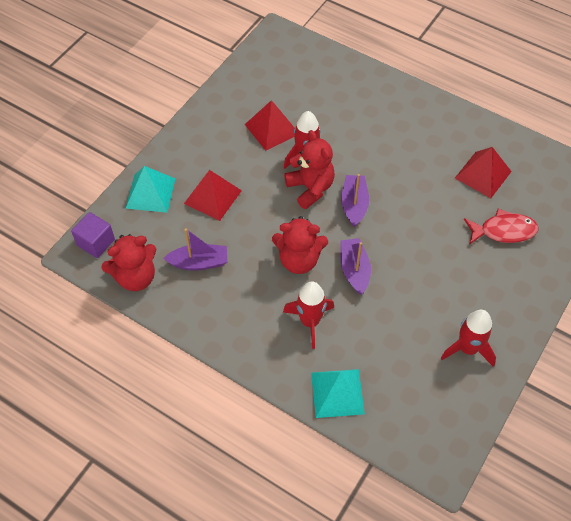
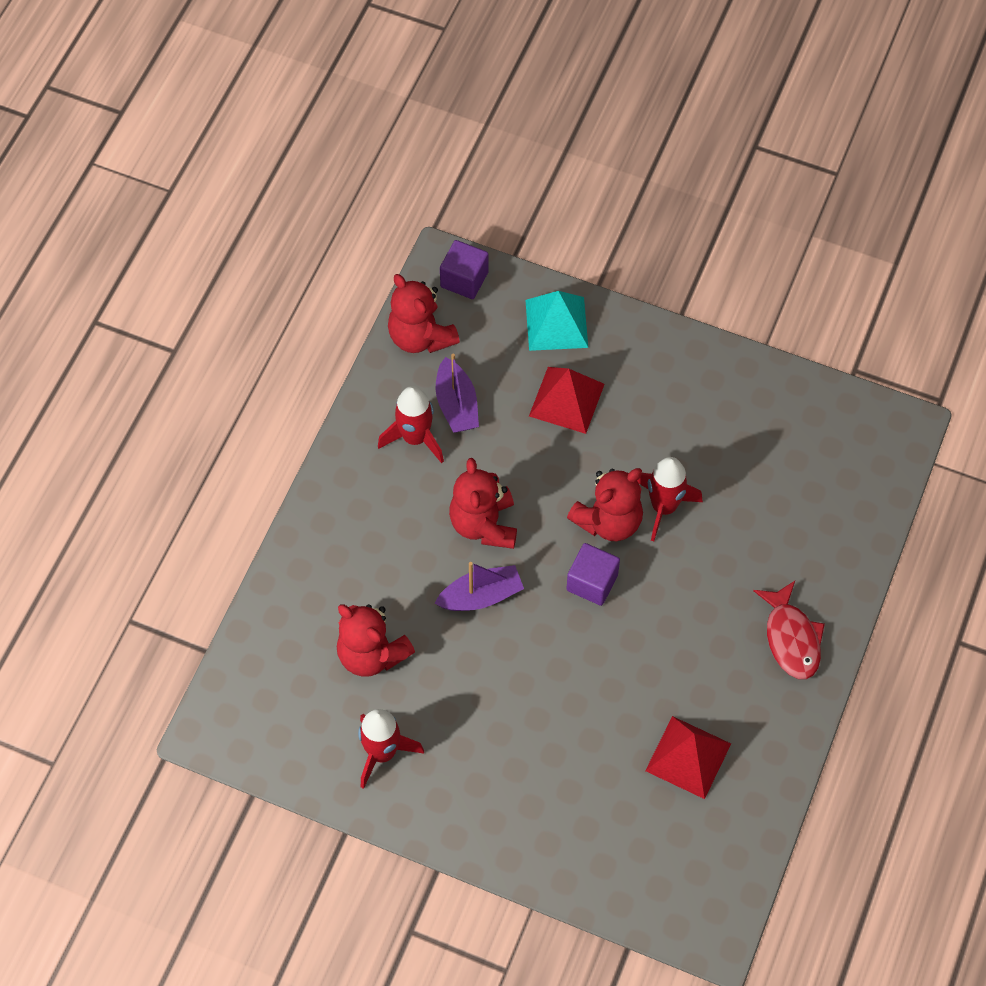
camera: 80 degrees right, 5 degrees up
(272, 129) = (706, 453): red pyramid -> none
(310, 322) = (390, 552): red rocket -> red rocket (415, 438)
(337, 393) = (293, 598): turquoise pyramid -> none
(354, 205) = (592, 582): purple boat -> purple cube
(390, 345) = (372, 654): none -> red teddy bear
(503, 231) = (587, 792): red fish -> red fish (791, 638)

